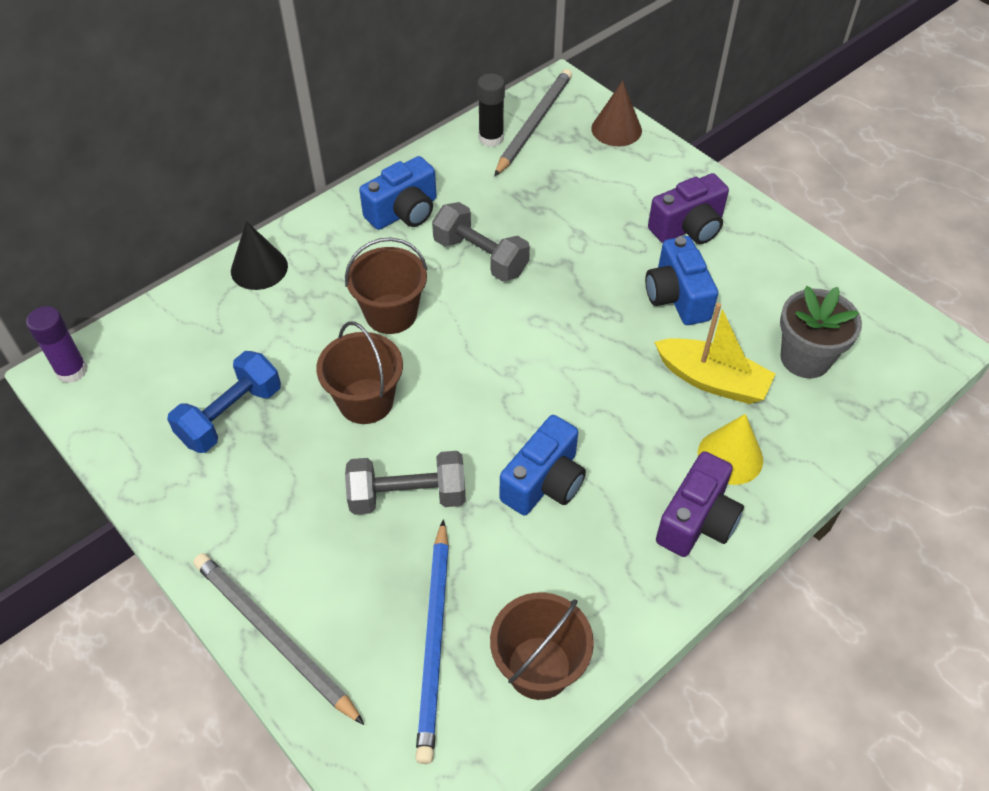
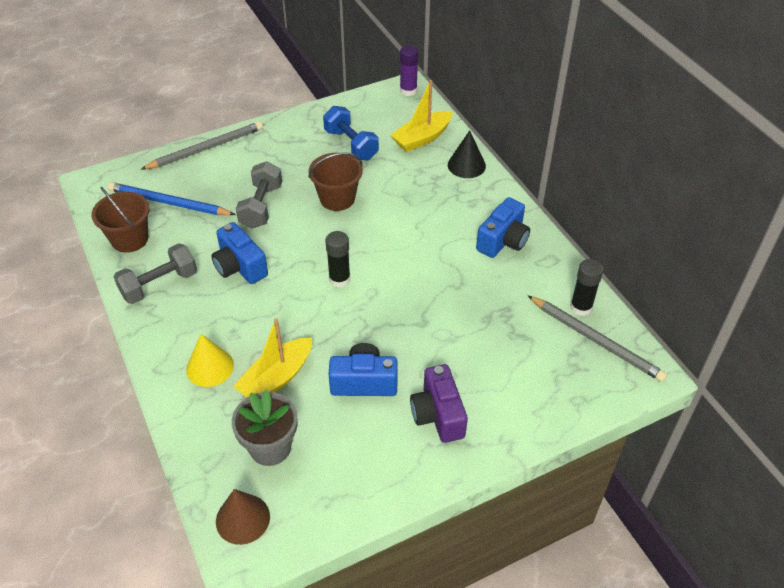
camera: 105 degrees right, 5 degrees down
(202, 329) = (422, 138): none -> yellow boat
(391, 314) = (405, 220): brown bucket -> none
(404, 212) = (503, 241): blue camera -> blue camera turned 120 degrees counterclockwise
(480, 257) = (444, 274): grey dumbbell -> grey dumbbell (159, 285)
(526, 358) = (339, 279): none -> black glue stick
(616, 129) = (579, 399): brown cone -> brown cone (243, 519)
(697, 520) = (174, 333): purple camera -> none

